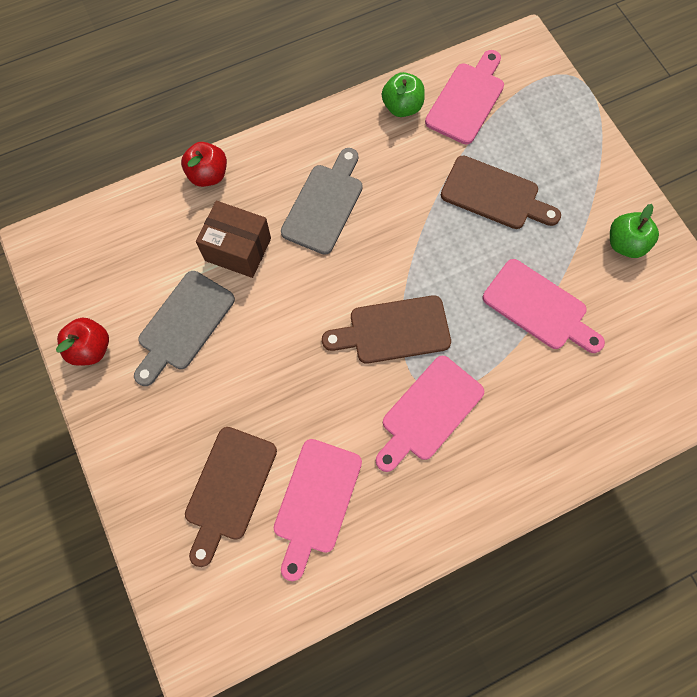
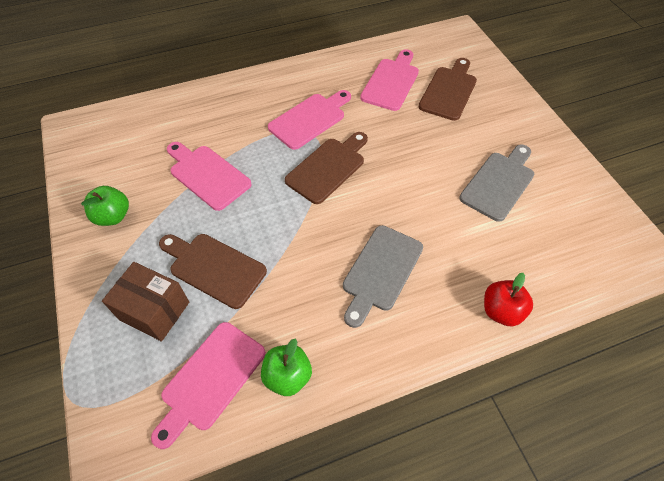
camera: 175 degrees left, 15 degrees down
(91, 348) = (570, 172): red apple -> none
(238, 249) = (461, 237): brown box -> brown box (154, 310)
(393, 330) = (328, 168): brown cutting board -> brown cutting board turned 45 degrees counterclockwise

